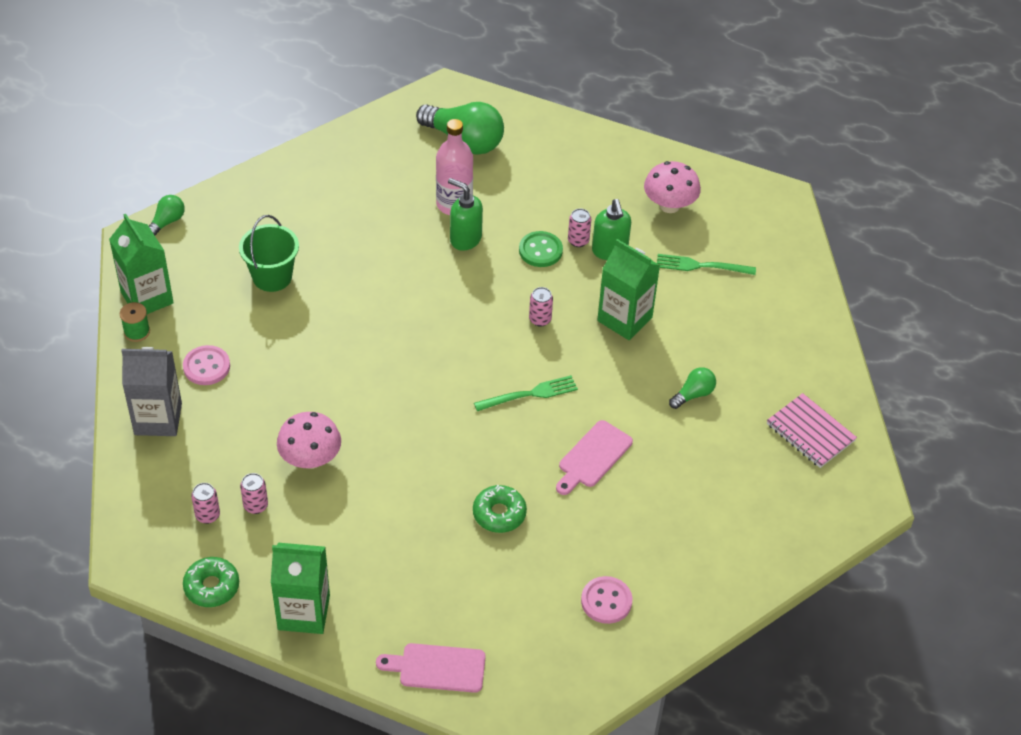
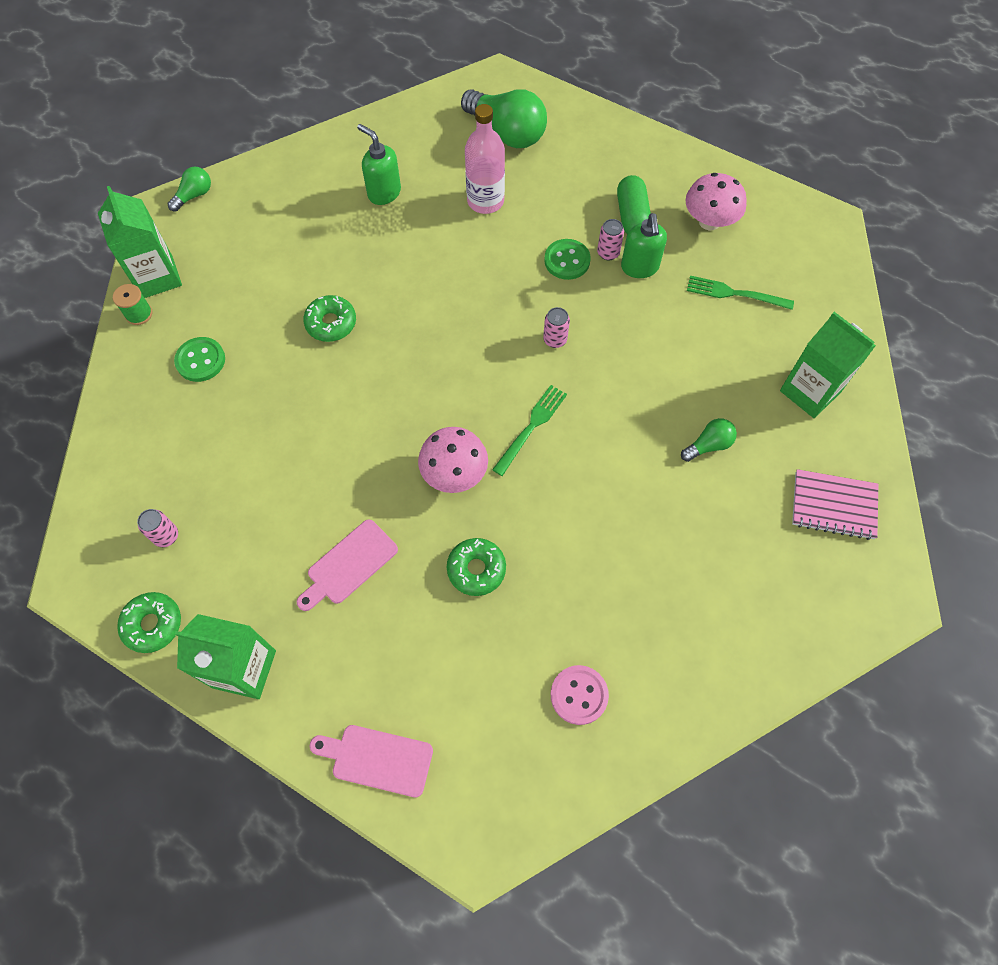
camera: 10 degrees right, 15 degrees up
(158, 419) = (139, 416): grey carton -> none
(206, 367) = (200, 360): pink button -> green button
(255, 505) = (218, 530): pink can -> none
(272, 277) = (287, 265): green bucket -> none
(310, 459) = (286, 480): pink mushroom -> pink mushroom (454, 474)
(325, 324) = (331, 323): none -> green donut
(465, 239) = (491, 240): green soap dispenser -> green soap dispenser (384, 193)
(530, 394) = (531, 426): green fork -> green fork turned 45 degrees counterclockwise
(593, 457) = (588, 510): pink cutting board -> pink cutting board (349, 565)
(596, 206) = (631, 216): none -> green capsule
(624, 319) = (645, 348): green carton -> green carton (810, 391)
(810, 432) = (833, 506): pink notebook -> pink notebook turned 45 degrees counterclockwise

